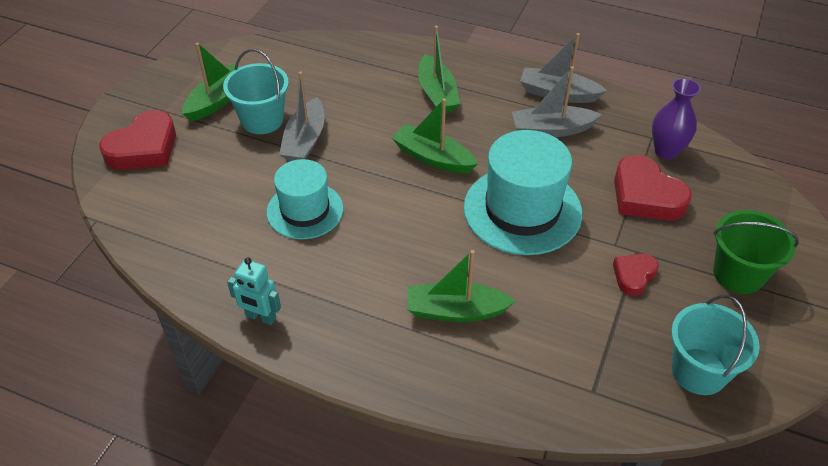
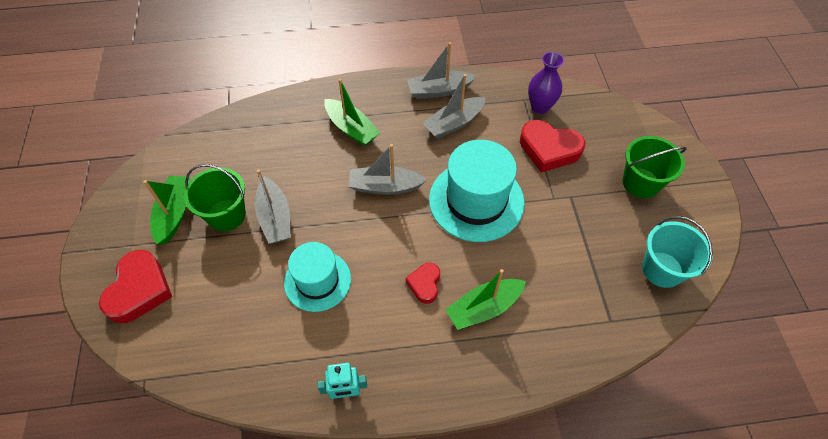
camera: 30 degrees left, 10 degrees up
(262, 120) = (226, 215): turquoise bucket -> green bucket
(433, 158) = (385, 186): green boat -> grey boat
(633, 276) = (580, 217): red heart -> red heart (425, 284)

